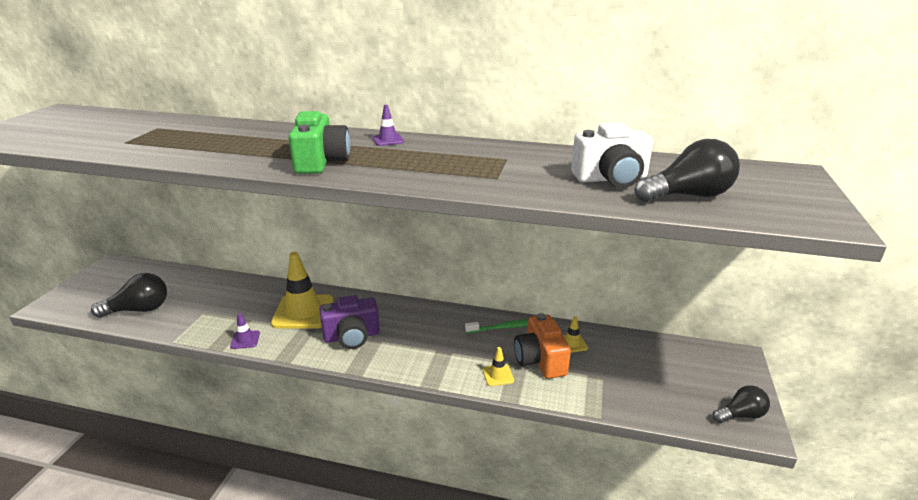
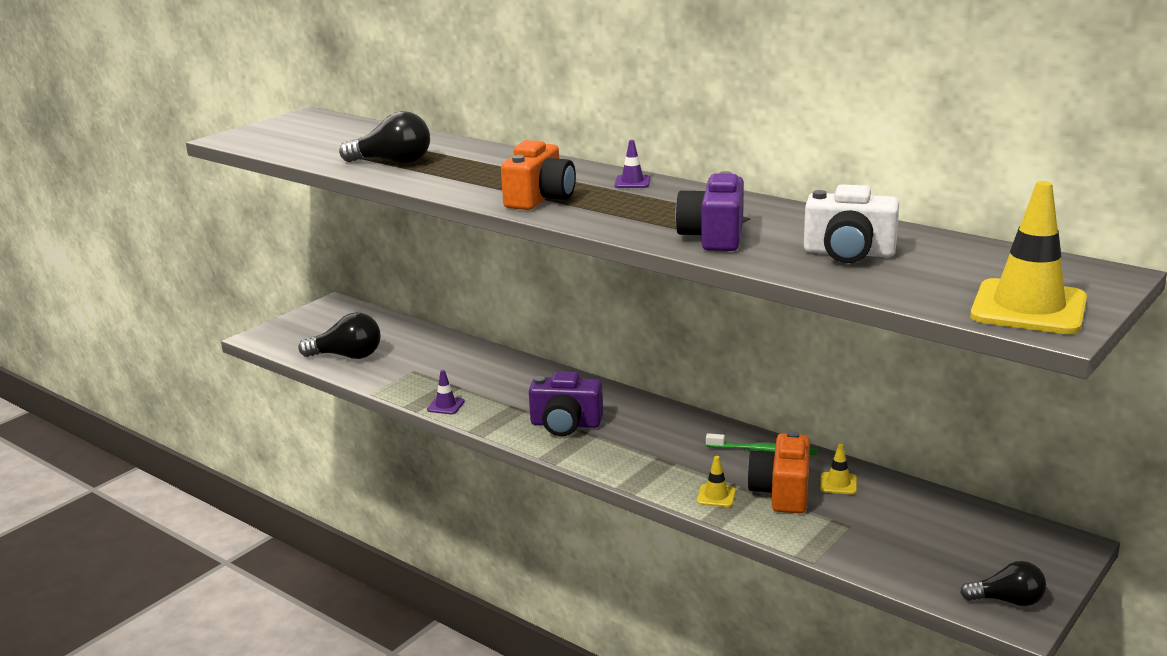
camera: 25 degrees right, 5 degrees down
(303, 312) = (522, 389): yellow traffic cone -> yellow traffic cone (1028, 308)
(321, 162) = (540, 199): green camera -> orange camera
(496, 178) = (713, 237): none -> purple camera
(688, 196) = (919, 281): black light bulb -> black light bulb (393, 162)

